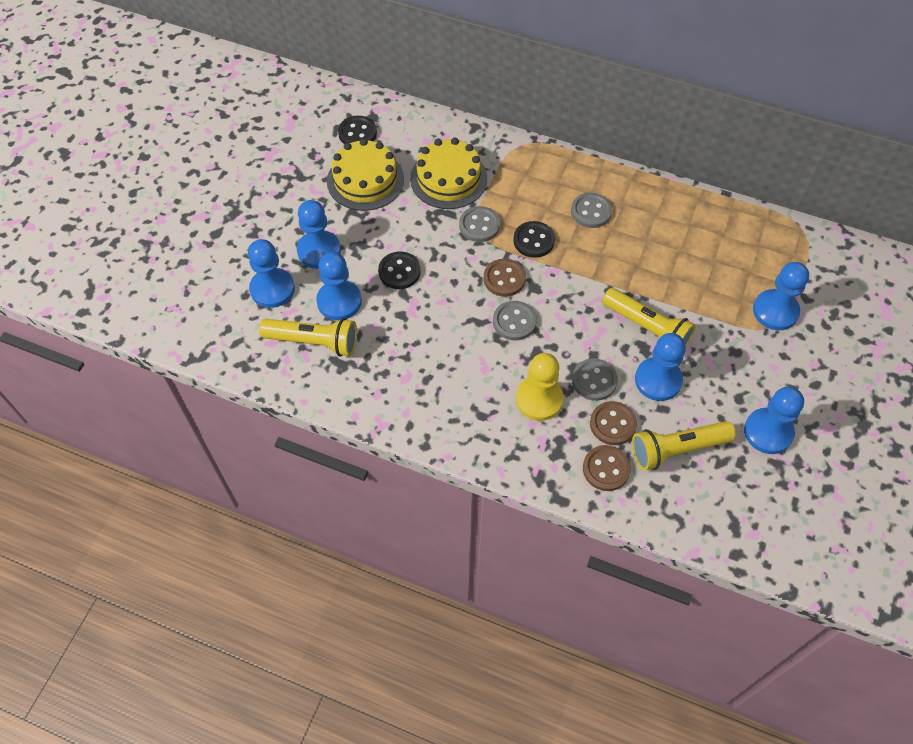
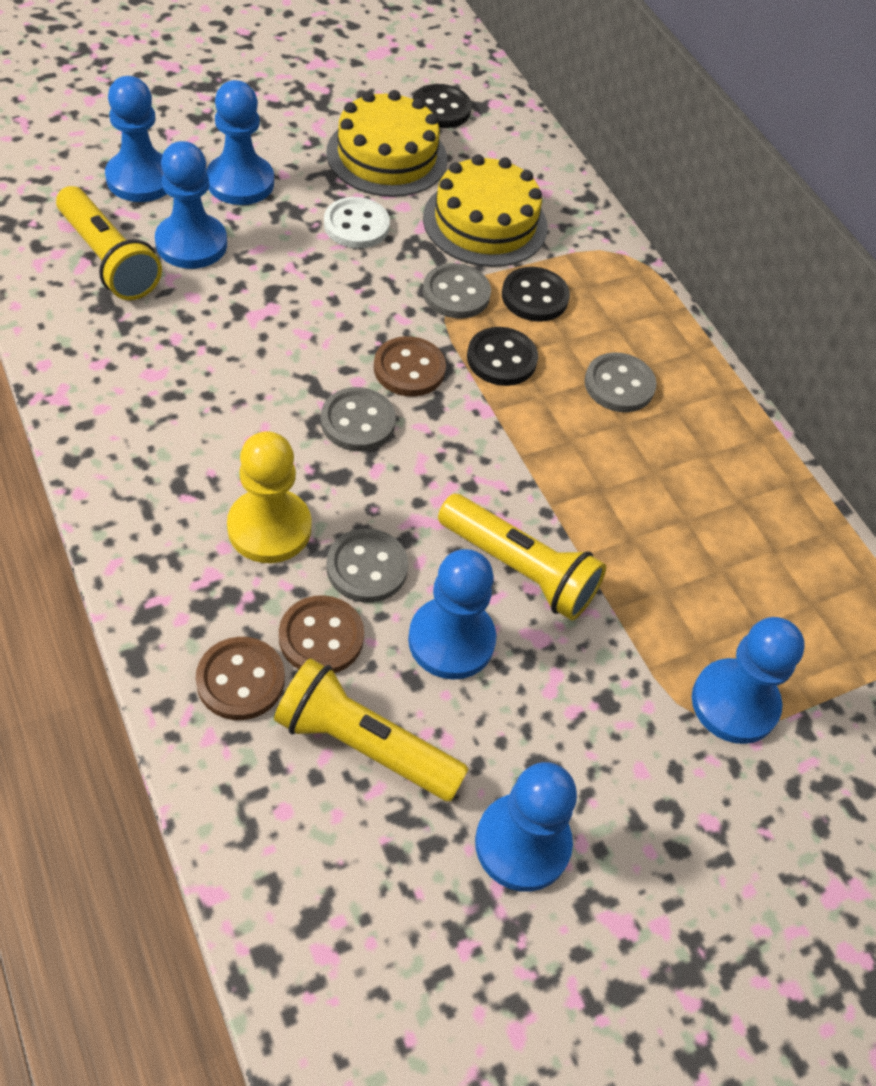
camera: 35 degrees right, 5 degrees down
(397, 228) = (356, 225): none -> white button
(399, 271) = (298, 267): black button -> black button (534, 297)
(647, 328) = (519, 569): yellow flashlight -> yellow flashlight turned 45 degrees counterclockwise

